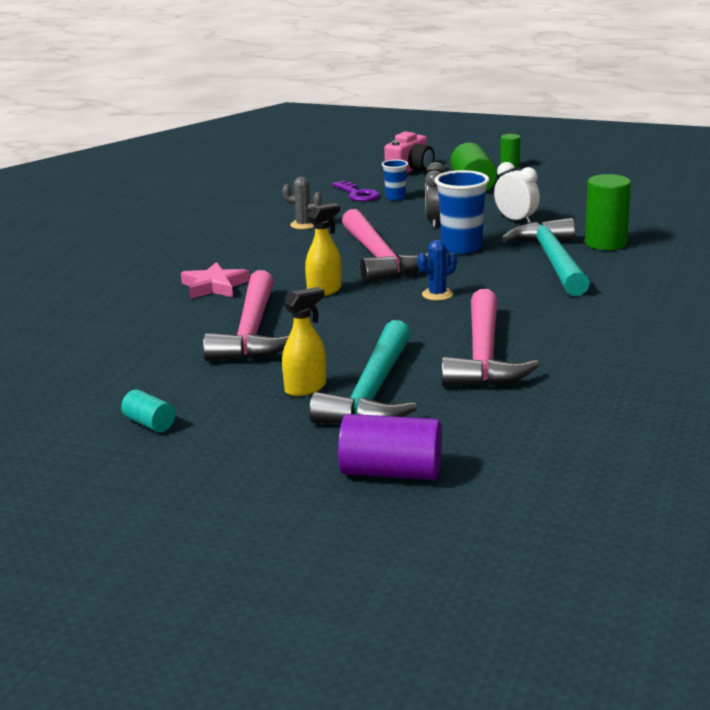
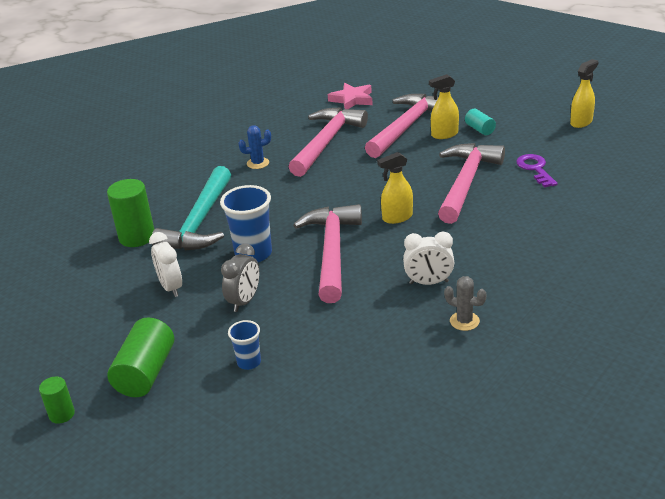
camera: 160 degrees left, 10 degrees up
(80, 435) = (581, 122): none -> yellow spray bottle
(149, 424) = (541, 124): turquoise cylinder -> turquoise cylinder (480, 129)
(214, 286) = (486, 238): pink star -> pink star (352, 99)
(265, 251) = (429, 282): none -> white clock
(303, 225) = (375, 324): grey cactus -> grey cactus (464, 321)
(357, 194) = (285, 382): purple key -> purple key (535, 169)
(372, 392) = (407, 127): turquoise hammer -> pink hammer
(391, 472) = (420, 86): purple cylinder -> none
(410, 170) = (182, 437): pink camera -> none
(437, 294) = (315, 199): blue cactus -> blue cactus (258, 163)

